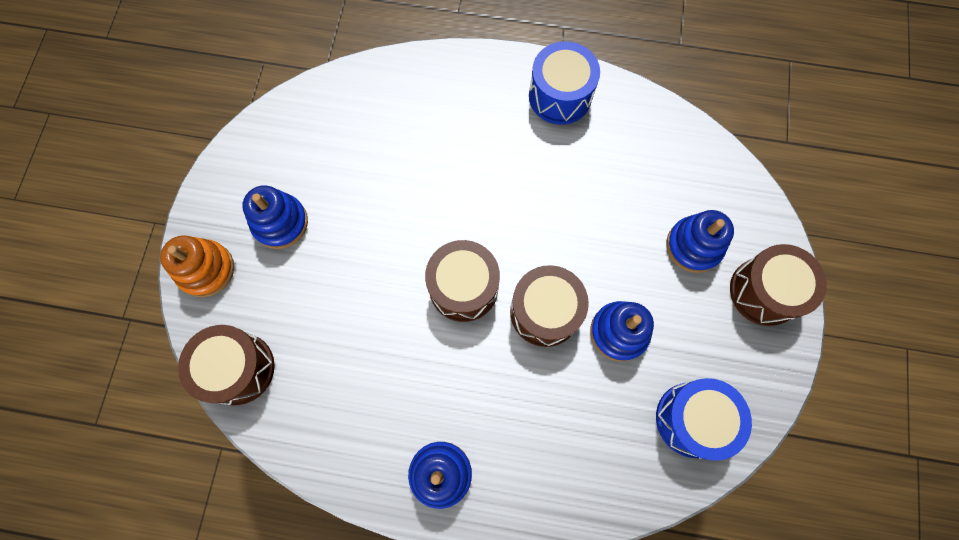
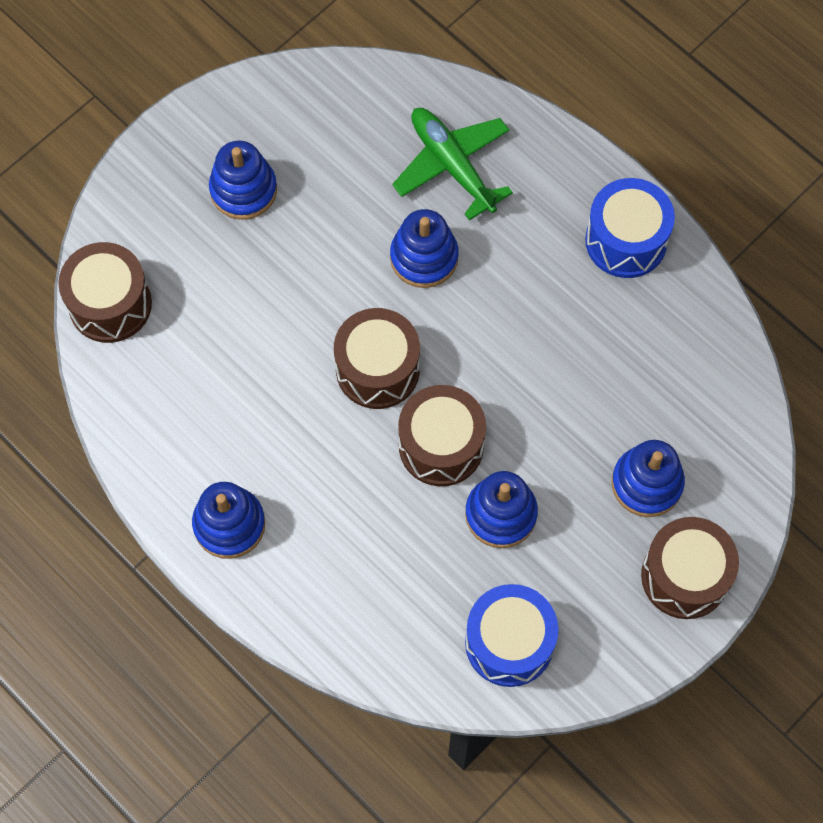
camera: 35 degrees right, 5 degrees down
(206, 270) = (142, 191): orange stacking toy -> none
(412, 117) = (452, 165): none -> green plane
(438, 190) = (424, 257): none -> blue stacking toy

